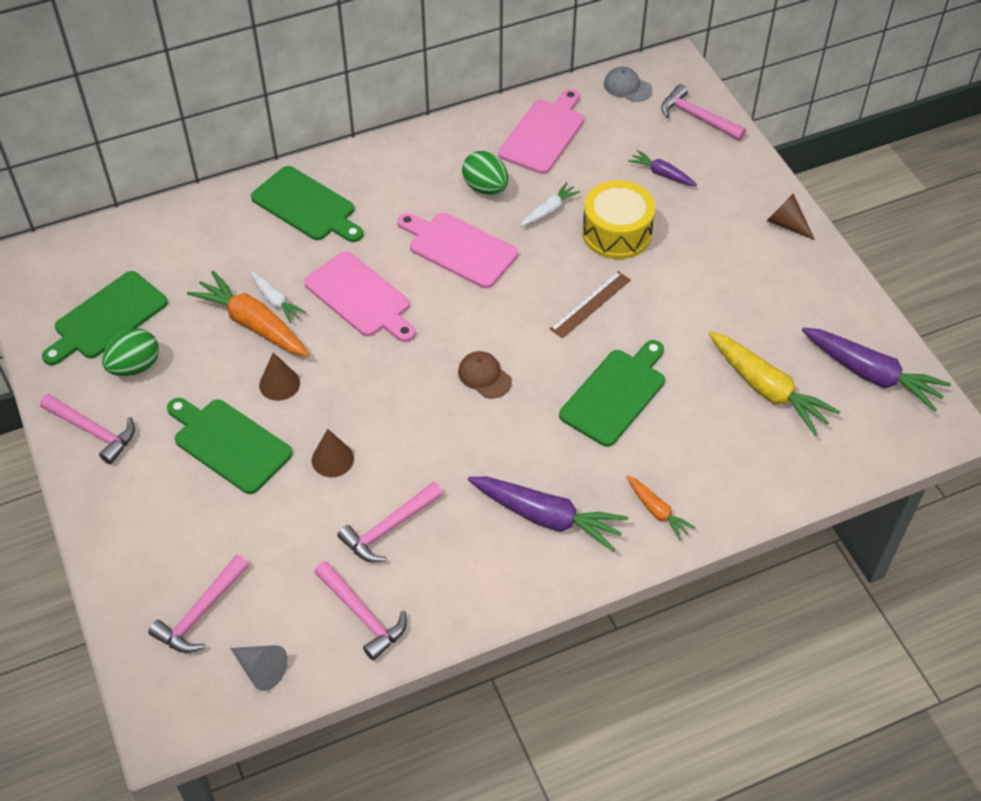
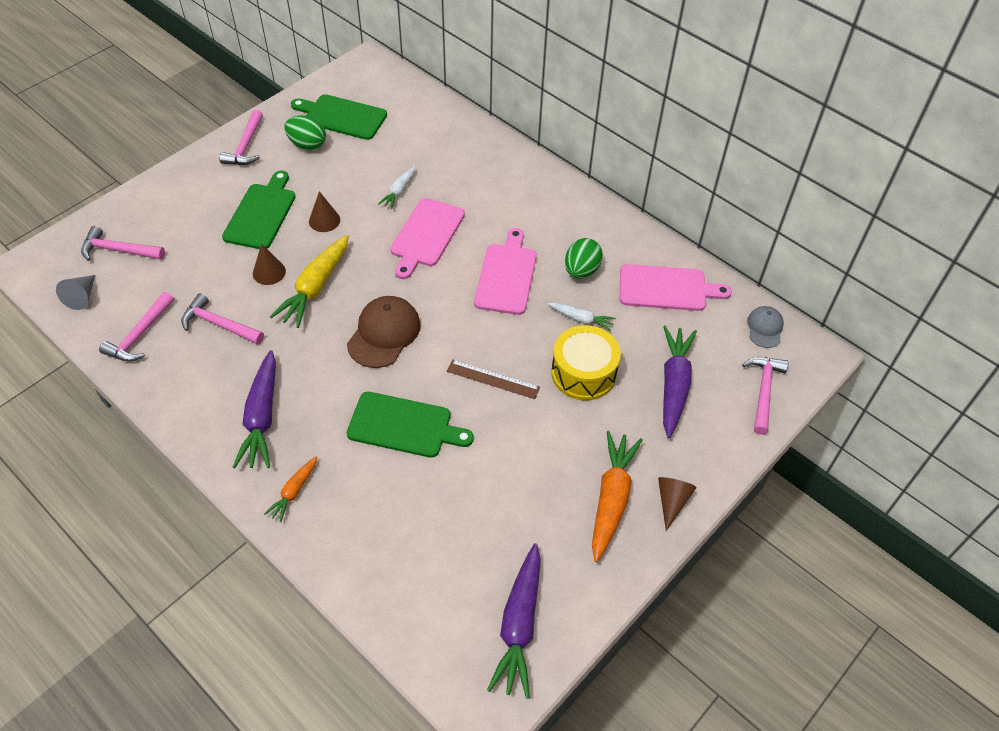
camera: 65 degrees right, 0 degrees up
(253, 324) = (371, 188): orange carrot -> orange carrot (611, 499)
(306, 206) = (498, 175): green cutting board -> none
(484, 376) = (384, 334): brown cap -> brown cap, size x1.72
(662, 174) = (674, 385): purple carrot -> purple carrot, size x1.86
(766, 389) = (461, 538): yellow carrot -> yellow carrot (316, 287)

